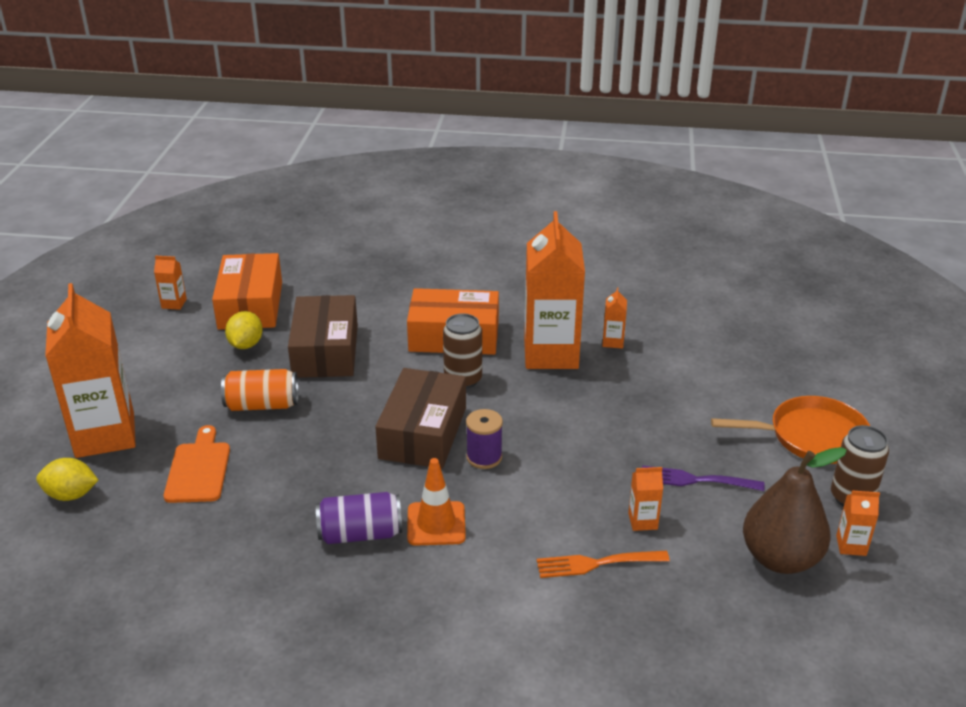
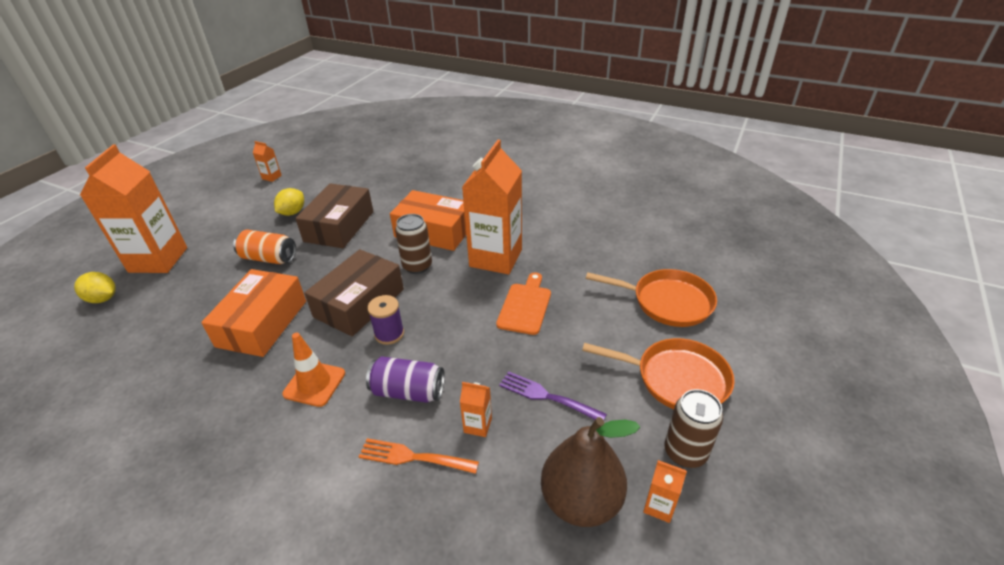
camera: 20 degrees right, 5 degrees up
(199, 469) = (192, 298): orange cutting board -> orange cutting board (525, 306)
(251, 305) = (316, 186): orange box -> orange box (262, 323)
(360, 534) = (255, 378): purple can -> purple can (408, 391)
(613, 342) = (550, 257): orange carton -> none
(765, 365) = (667, 302): none -> orange pan

